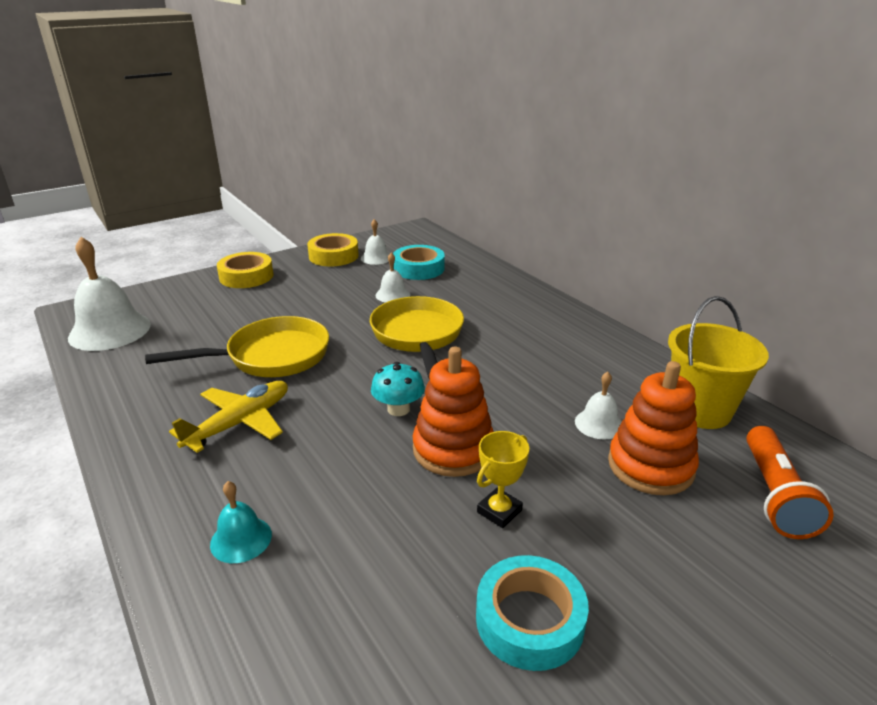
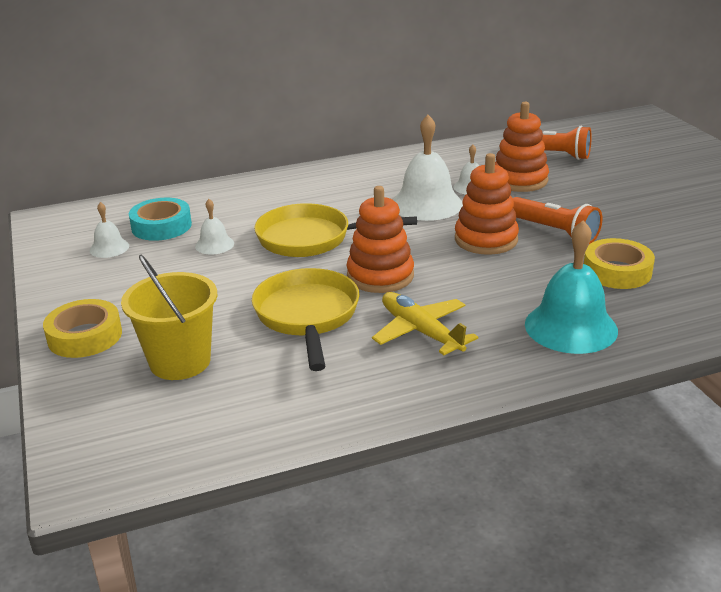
camera: 75 degrees left, 0 degrees up
(110, 330) = (172, 437): white bell -> white bell (426, 204)
(241, 539) = (570, 327): turquoise bell -> turquoise bell, size x1.97
(333, 256) = (77, 274): yellow tape -> yellow tape (617, 271)
(350, 385) = (380, 276): none -> orange stacking toy
(398, 409) = (426, 256): turquoise mushroom -> none
(499, 511) = (554, 231): yellow trophy -> orange flashlight
(529, 620) = (641, 234): turquoise tape -> none
(700, 410) = (466, 155): yellow bucket -> yellow bucket (180, 362)

